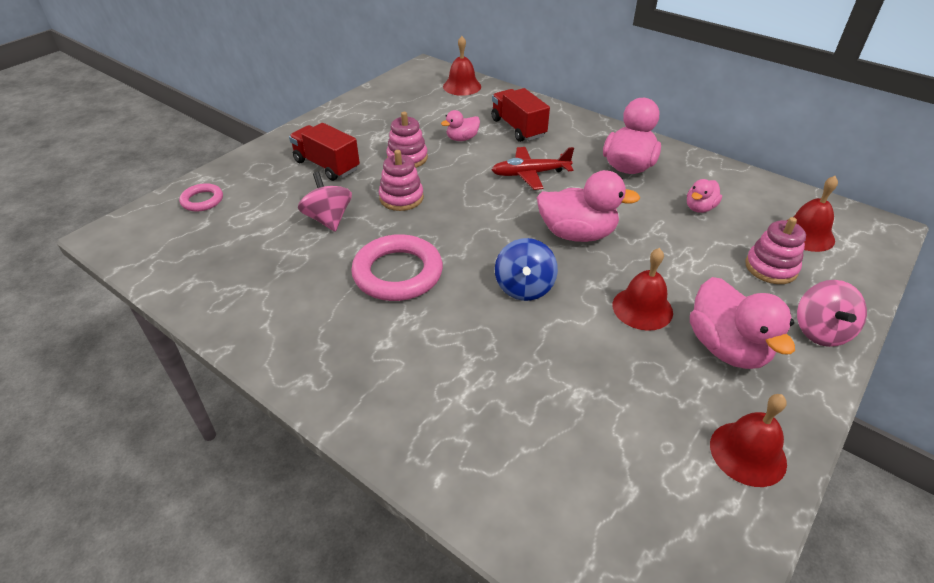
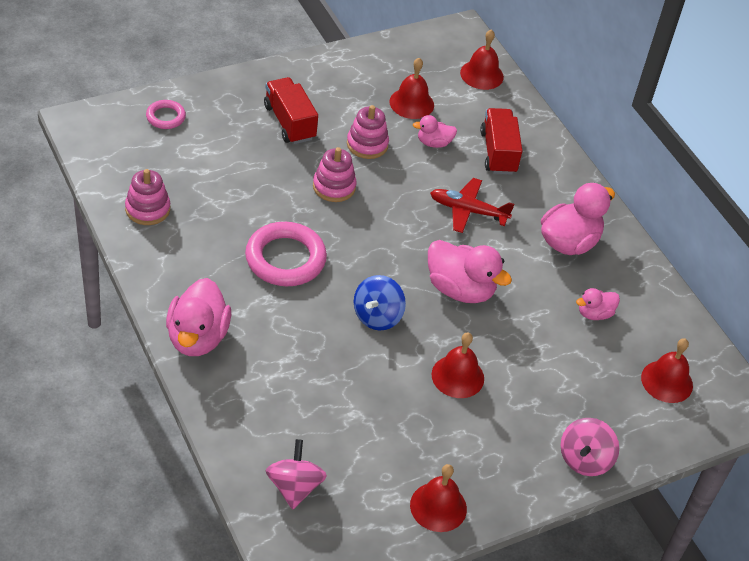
camera: 20 degrees right, 5 degrees up
(328, 219) = (259, 182): pink spinning top -> pink spinning top (294, 487)
(422, 119) = (411, 103): none -> red bell
(727, 347) = (495, 435): pink duck -> pink duck (197, 337)
(771, 267) = (600, 394): pink stacking toy -> pink stacking toy (147, 209)

